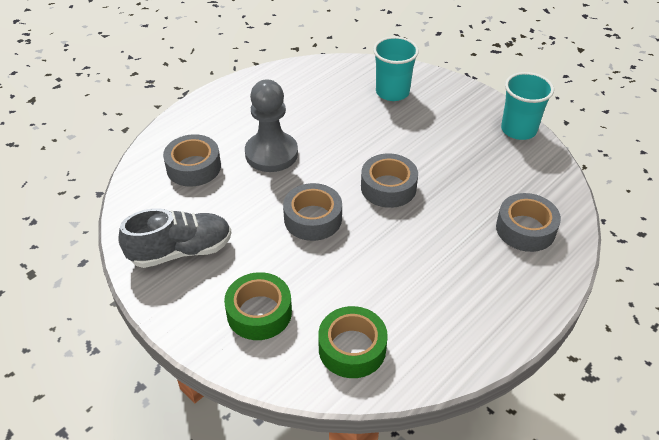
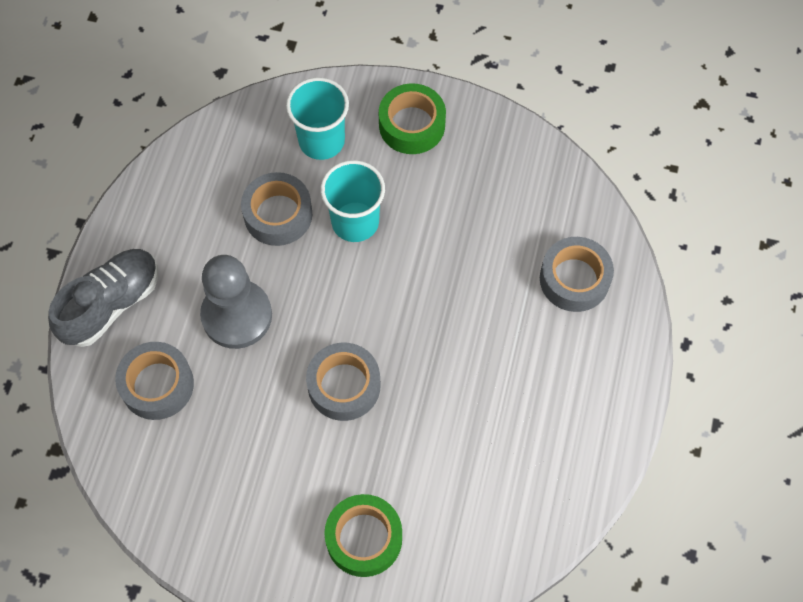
camera: 30 degrees left, 20 degrees up
(181, 251) = (227, 509): grey shoe -> grey shoe (111, 304)
(352, 348) = (482, 527): green tape -> green tape (412, 125)
(388, 187) = (400, 296): grey tape -> grey tape (278, 214)
(518, 130) = (499, 131): turquoise cup -> turquoise cup (355, 222)

